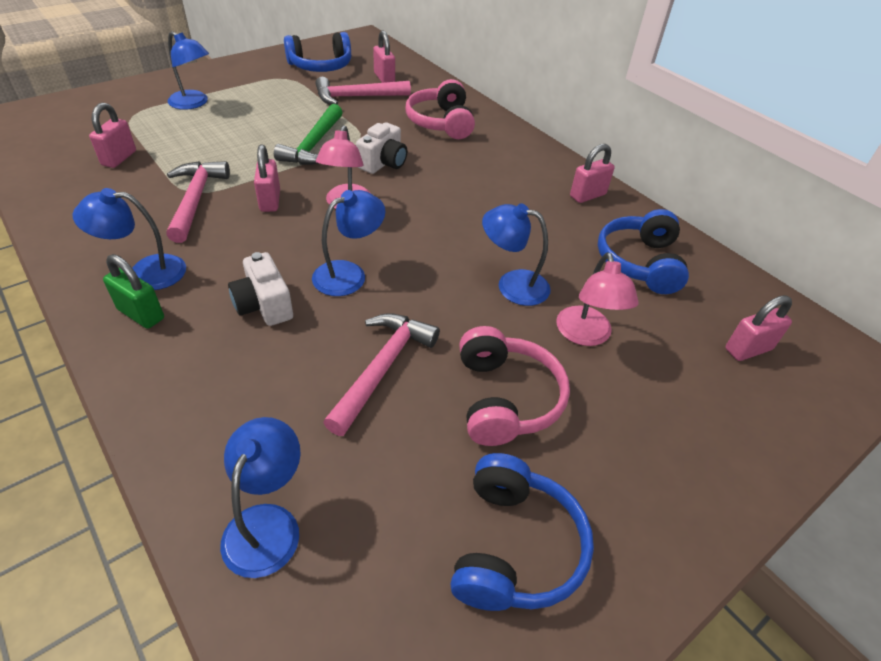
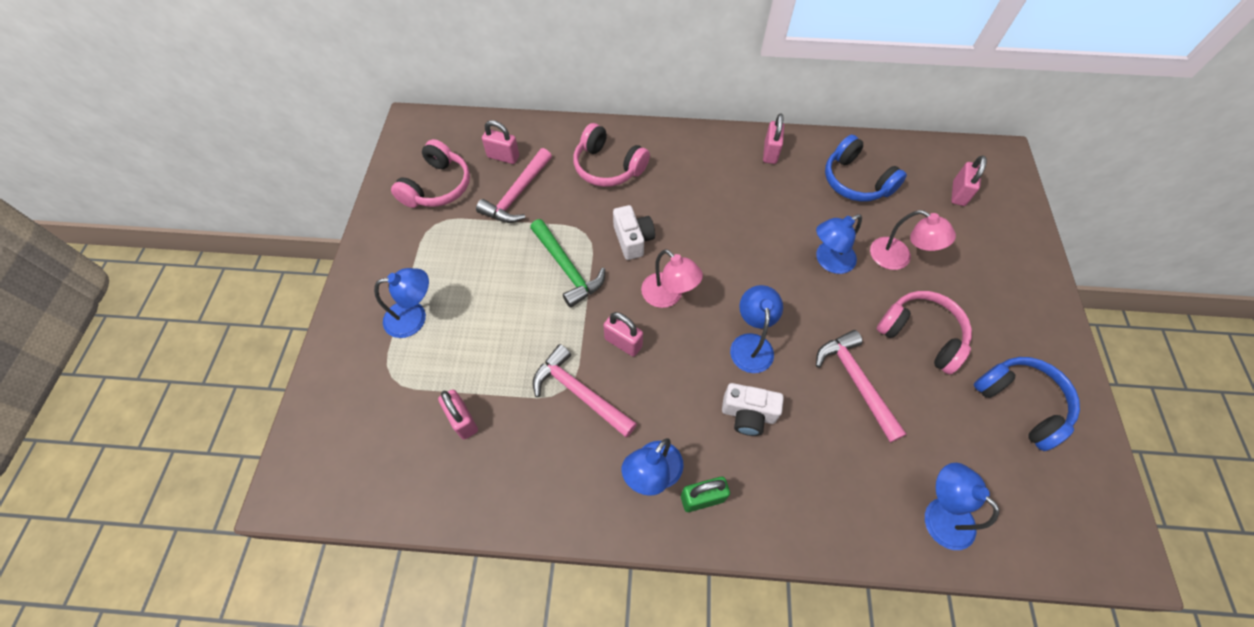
camera: 45 degrees left, 15 degrees up
(321, 66) = (437, 186): blue headphones -> pink headphones

